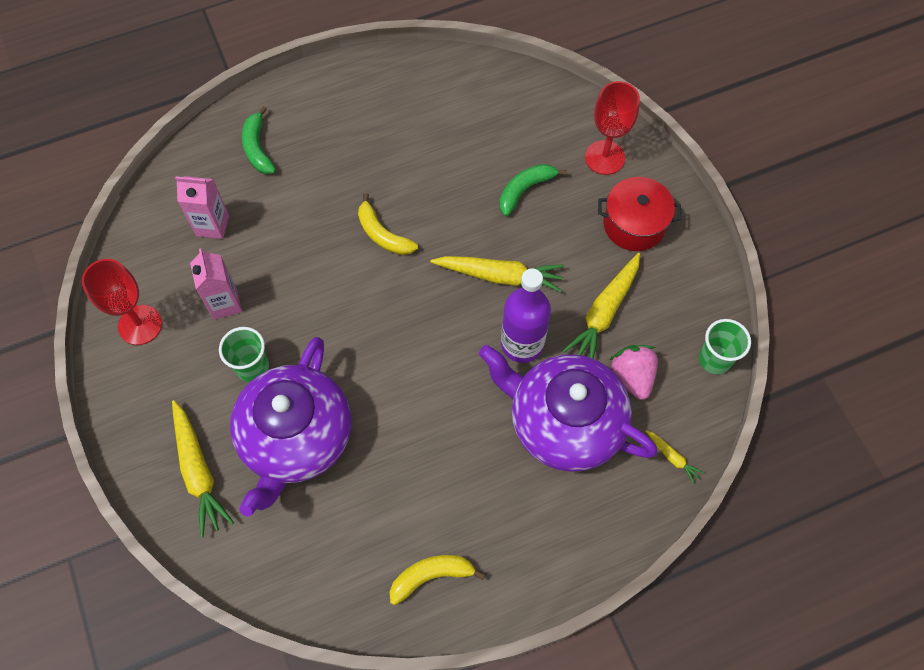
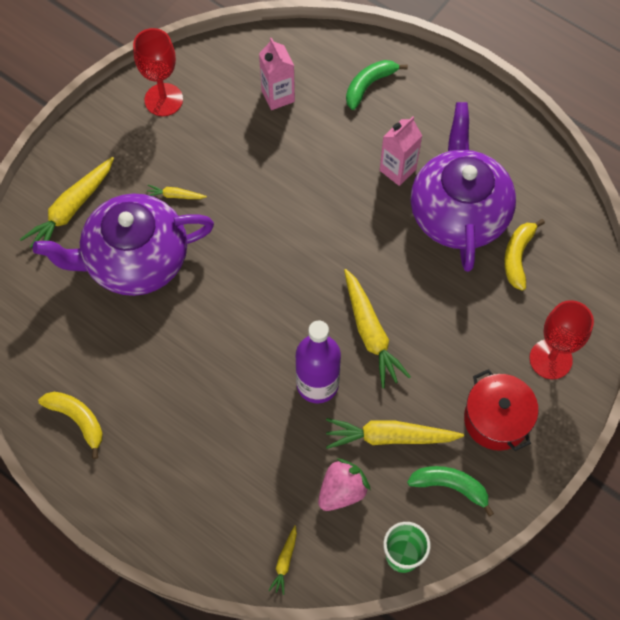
camera: 60 degrees right, 0 degrees up
(225, 303) = (217, 145): pink carton -> pink carton (397, 170)
(252, 367) = (175, 195): green cup -> yellow carrot
(382, 234) = (351, 221): yellow banana -> yellow banana (518, 256)
(525, 190) = (470, 309): green banana -> green banana (450, 486)
(564, 422) = (265, 455): purple teapot -> purple teapot (458, 212)

